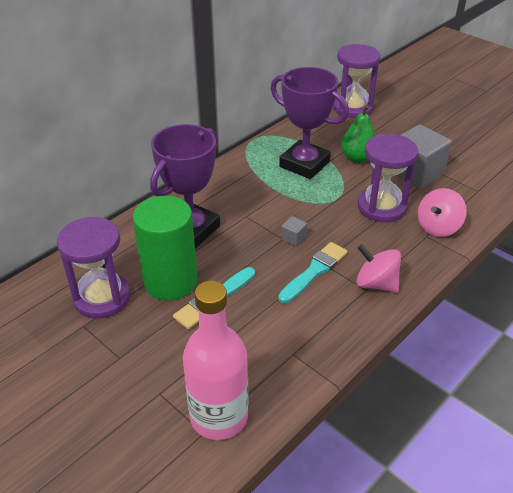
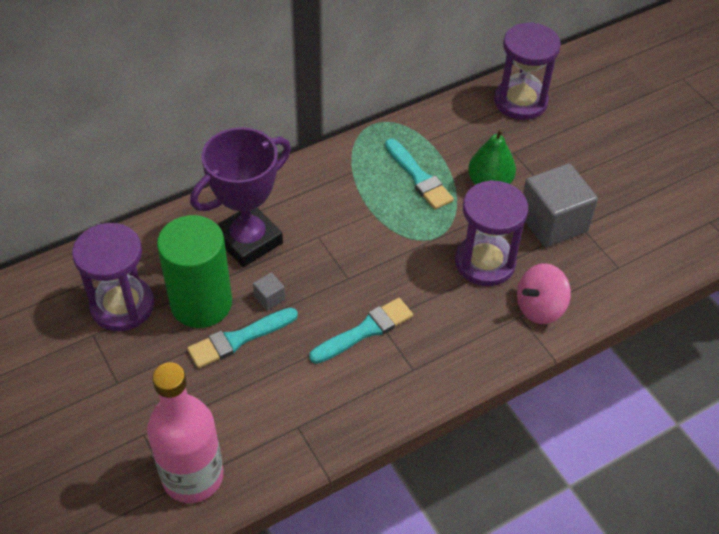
camera: 15 degrees right, 10 degrees up
(293, 238) = (360, 280): grey cube -> grey cube (269, 298)
(304, 164) = (419, 177): purple trophy -> turquoise brush
(376, 284) = (428, 365): pink spinning top -> none

